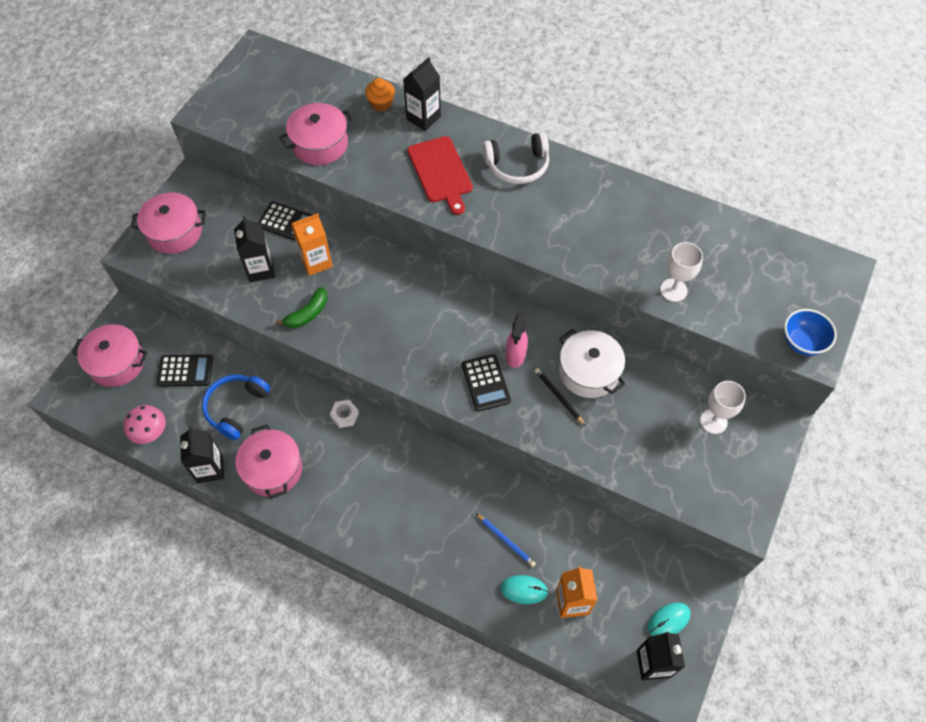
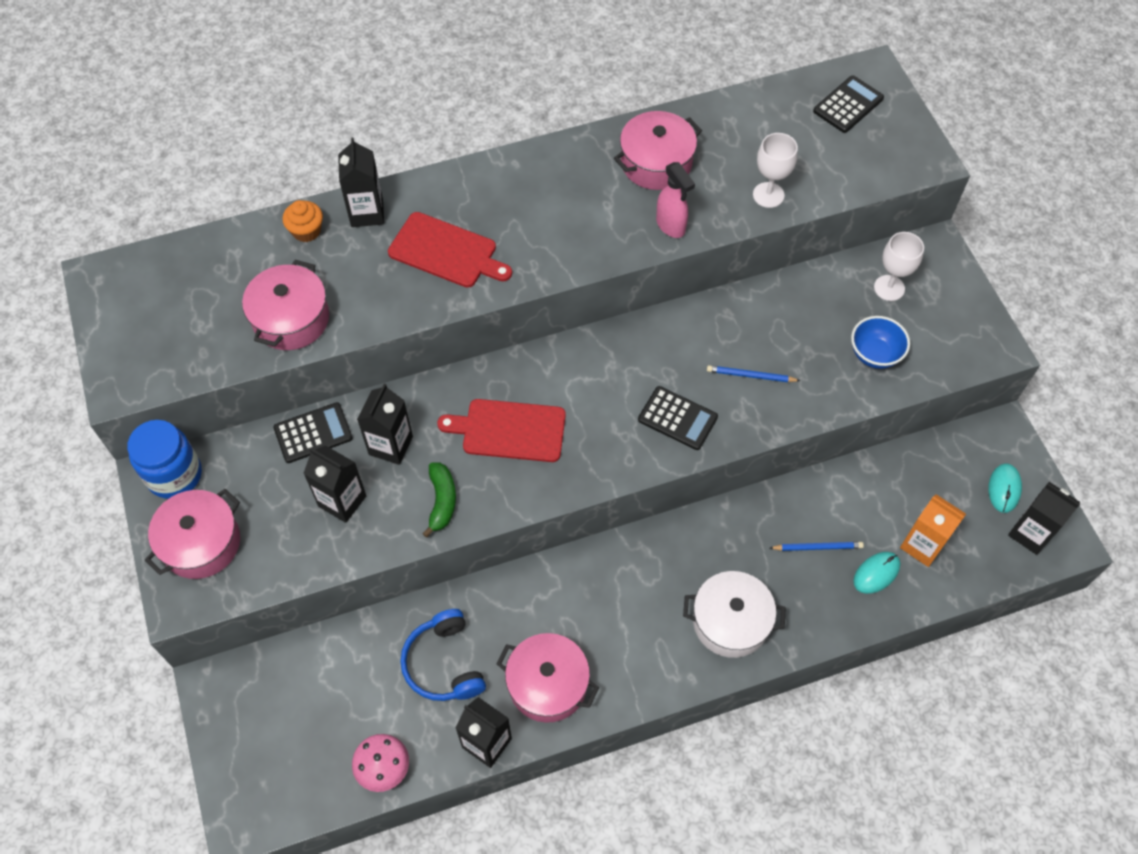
camera: 45 degrees left, 0 degrees up
(117, 363) = (263, 738): pink pot -> pink pot (656, 163)
(185, 371) = (348, 678): black calculator -> black calculator (848, 105)
(201, 187) = (174, 475): none -> blue jar
(316, 262) = (390, 445): orange carton -> black carton
(345, 415) = (557, 573): white nut -> none
(385, 307) = (509, 430): none -> red cutting board
(515, 355) = (675, 372): pink spray bottle -> pink spray bottle (671, 226)
(517, 165) = (511, 190): white headphones -> none
(558, 397) = (750, 376): black pencil -> blue pencil
(588, 372) = (750, 332): white pot -> white pot (730, 621)
(802, 342) = (909, 157): blue bowl -> blue bowl (874, 354)

